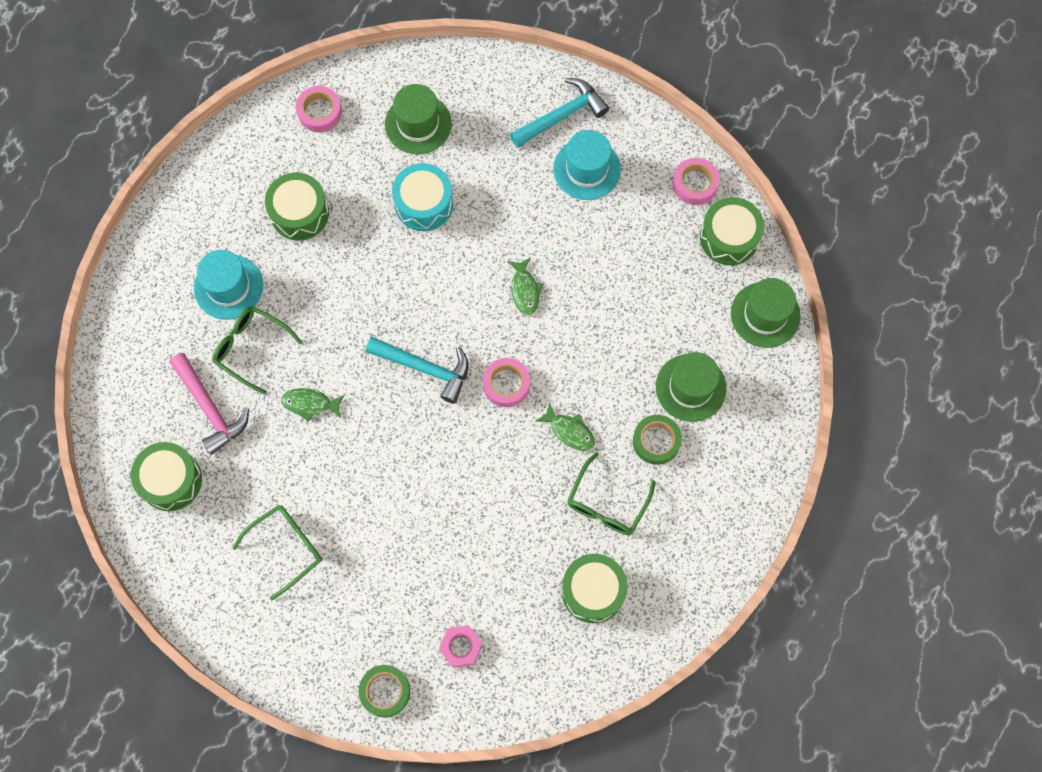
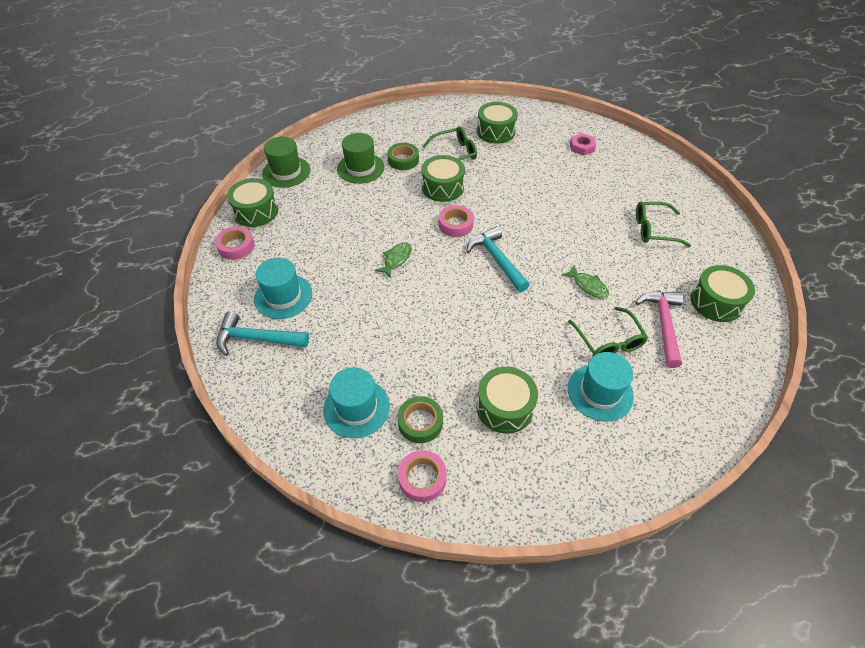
camera: 140 degrees left, 20 degrees down
(385, 691) = (636, 153): green tape -> green tape (420, 422)
(418, 124) = (356, 408): green hat -> turquoise hat
(424, 204) = (408, 349): turquoise drum -> none
(569, 431) = (442, 187): green fish -> green drum

